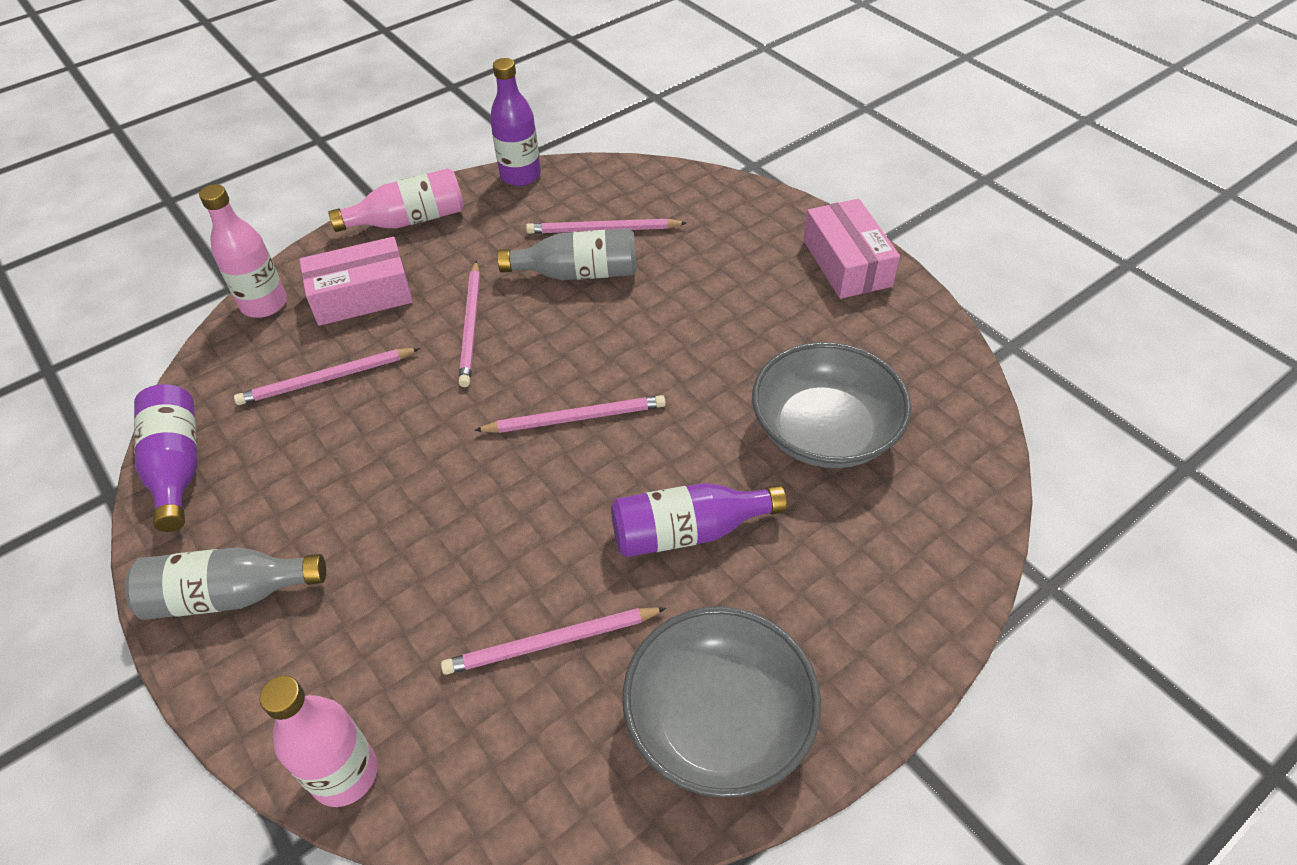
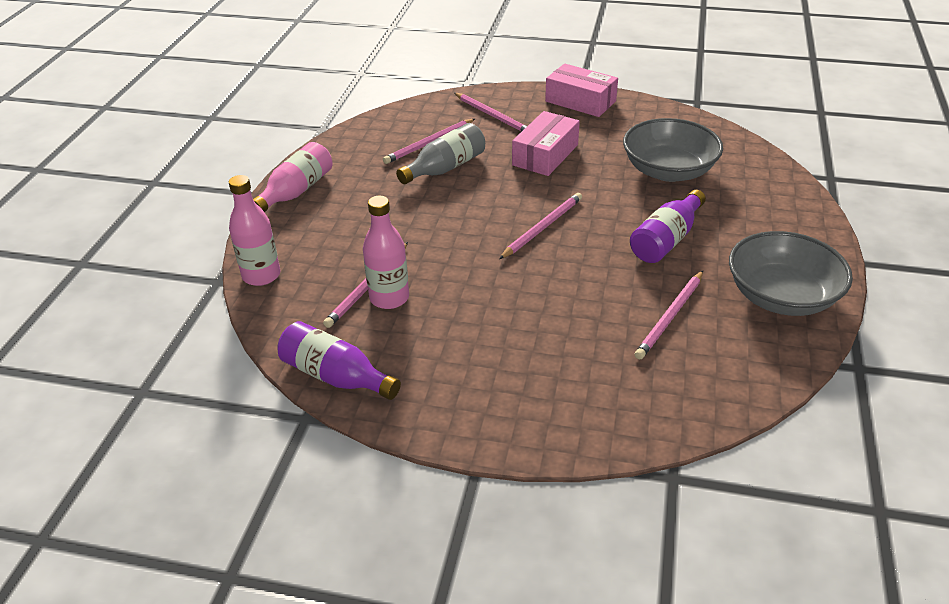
camera: 40 degrees left, 10 degrees down
(228, 595) = (471, 407): grey bottle -> none
(344, 774) = (654, 427): pink bottle -> pink bottle (389, 298)
(362, 295) = (324, 239): pink box -> pink box (545, 155)
(471, 326) = (419, 219): pink pencil -> pink pencil (493, 116)
(520, 175) = (336, 140): purple bottle -> none

